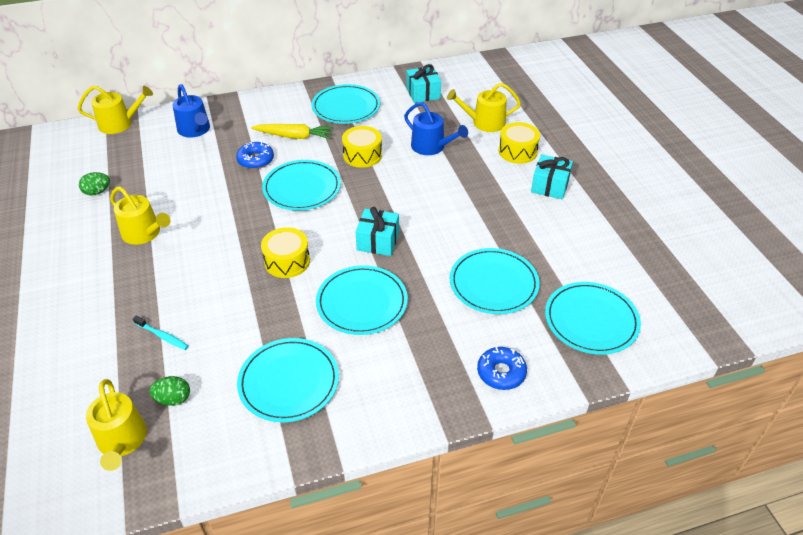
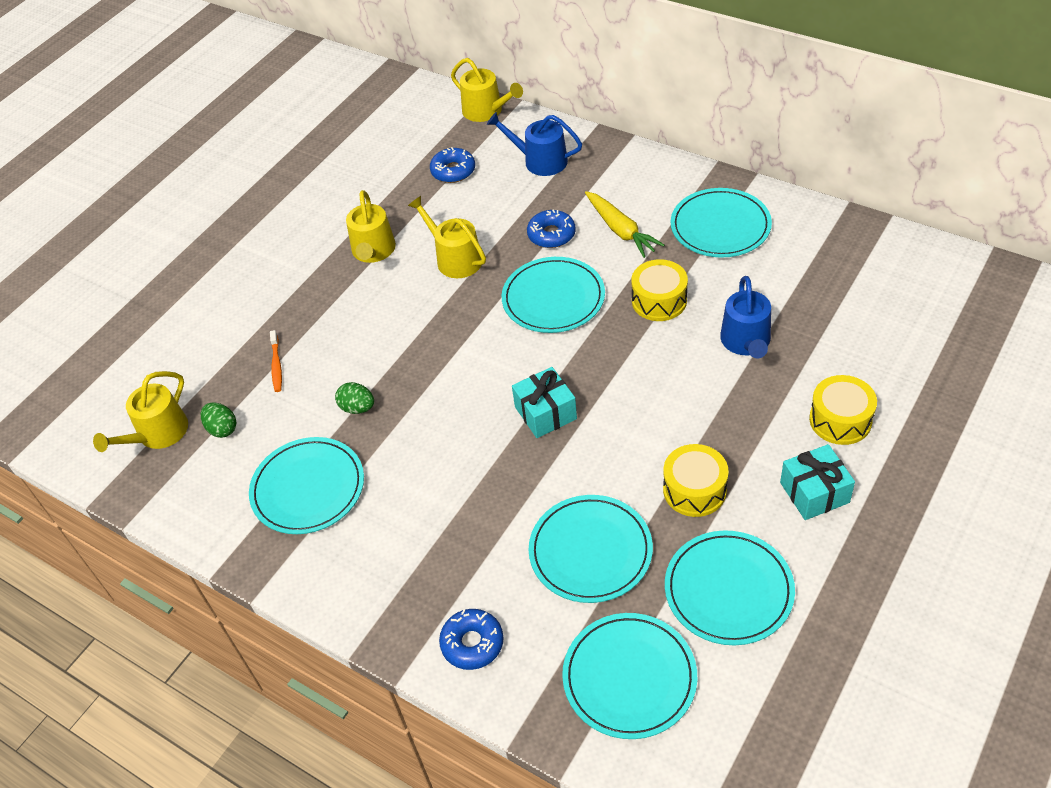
camera: 55 degrees right, 5 degrees up
(97, 192) = (387, 180): green egg -> green egg (357, 408)
(141, 163) = (453, 171): none -> blue donut
(162, 336) = (276, 365): turquoise toothbrush -> orange toothbrush
(195, 130) = (540, 161): blue watering can -> blue watering can turned 90 degrees clockwise
(287, 261) = (444, 370): yellow drum -> yellow drum (694, 490)
(362, 302) = (451, 465): turquoise plate -> turquoise plate (728, 590)
(423, 93) = (833, 264): turquoise gift -> none
(484, 122) = (853, 353): yellow watering can -> yellow watering can (455, 258)

